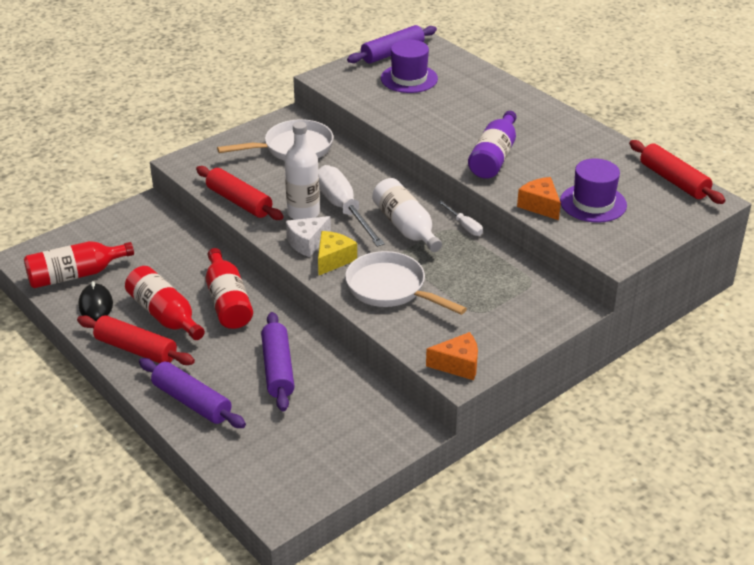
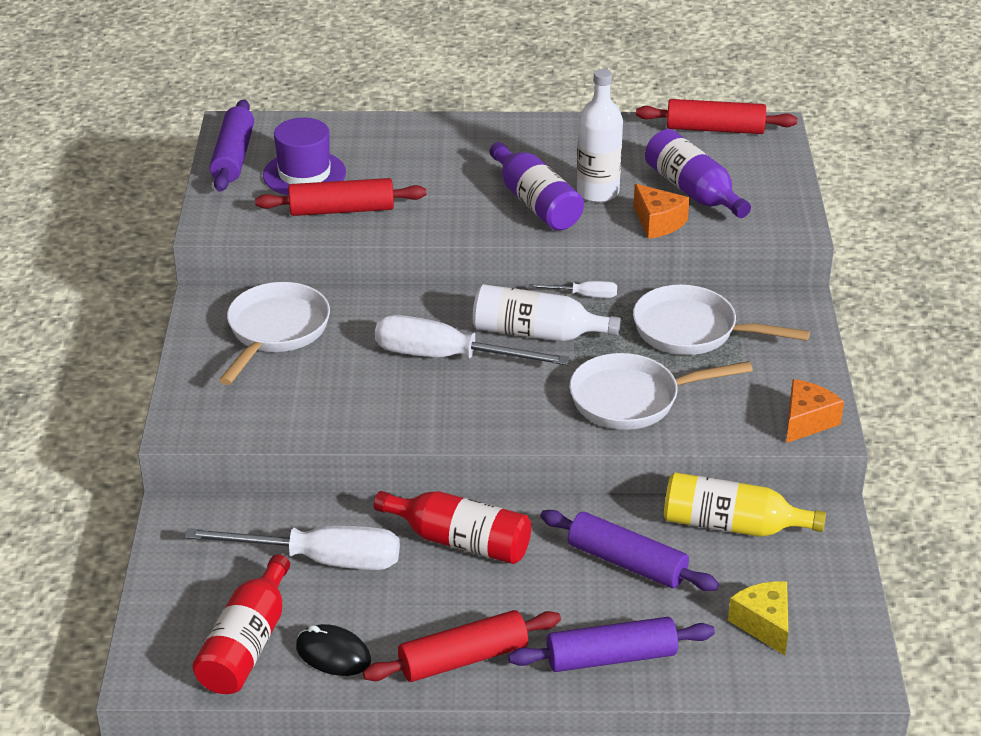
camera: 50 degrees left, 0 degrees up
(161, 264) = (320, 560): none -> white screwdriver
(165, 315) = (425, 604): red bottle -> none
(239, 202) = (329, 424): red rolling pin -> red rolling pin (341, 210)
(303, 213) = (417, 389): white bottle -> white bottle (597, 192)
(307, 243) = (477, 414): white cheese -> none
(333, 260) = (532, 411): yellow cheese -> yellow cheese (764, 624)
(358, 394) = (731, 525): none -> yellow bottle
(487, 280) = (693, 331): none -> white pan
(540, 206) = (658, 222): orange cheese -> orange cheese turned 135 degrees counterclockwise
(593, 203) = (693, 191): purple hat -> purple bottle

